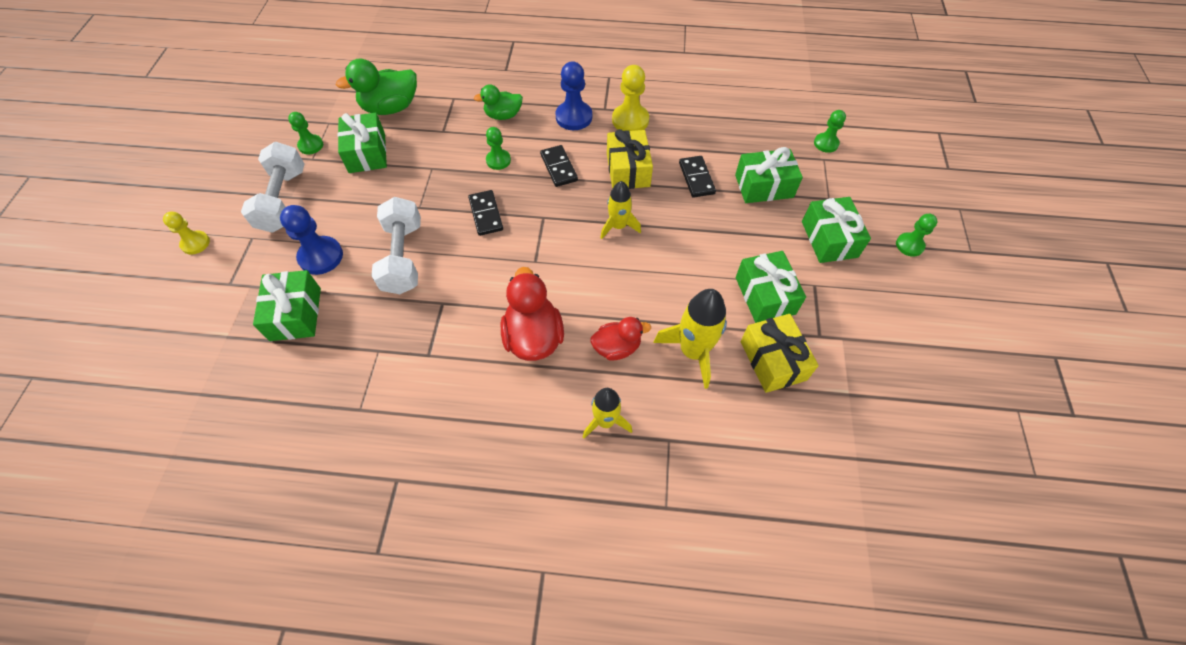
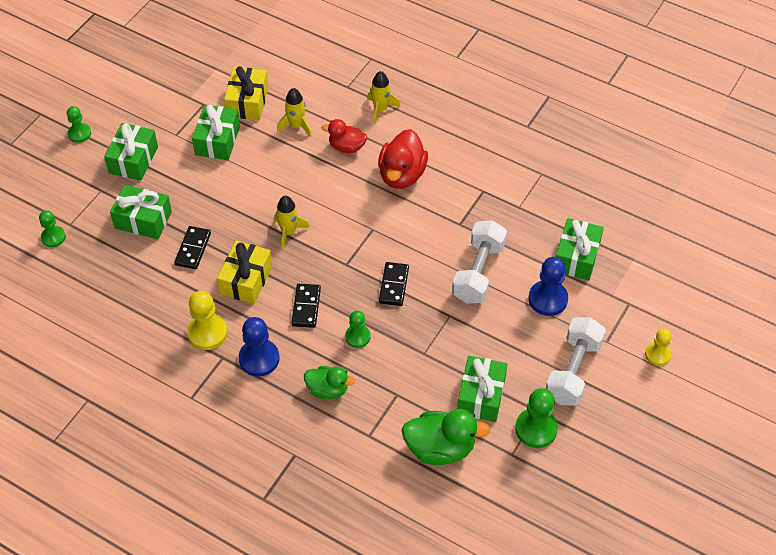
camera: 155 degrees left, 5 degrees down
(311, 145) = (536, 429): green pawn -> green pawn, size x1.58
(693, 351) = (296, 126): yellow rocket -> yellow rocket, size x0.65

